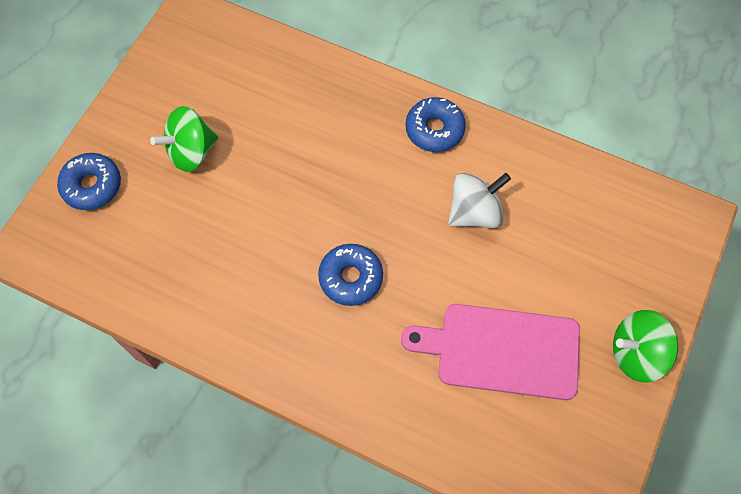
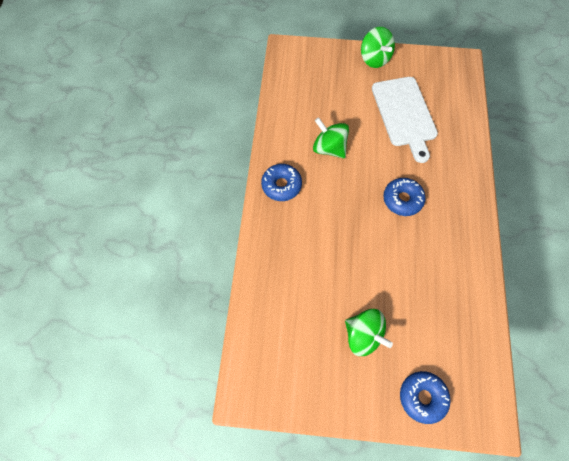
camera: 110 degrees left, 0 degrees up
(474, 212) = (329, 148): white spinning top -> green spinning top
(501, 350) = (404, 114): pink cutting board -> white cutting board

